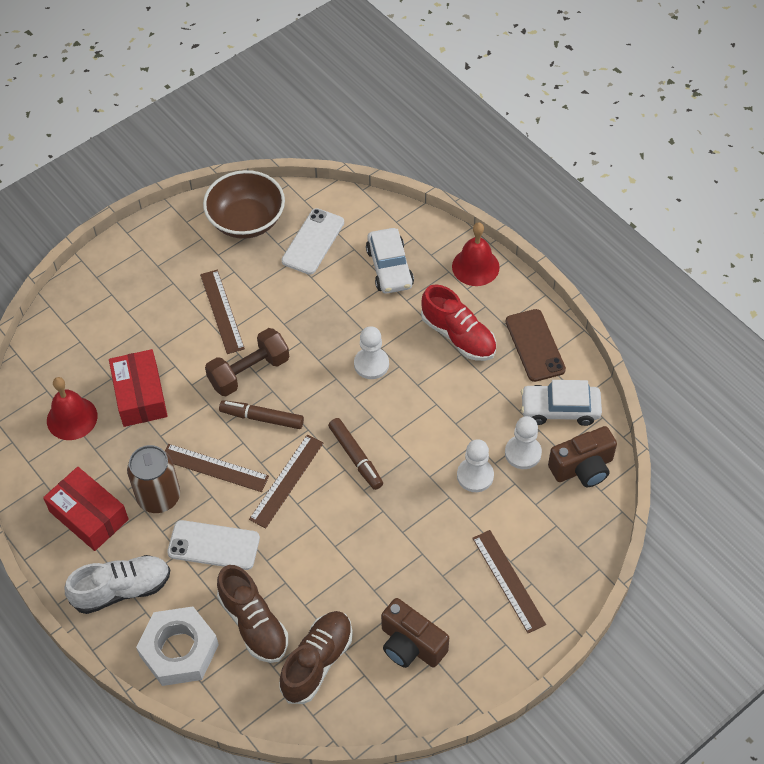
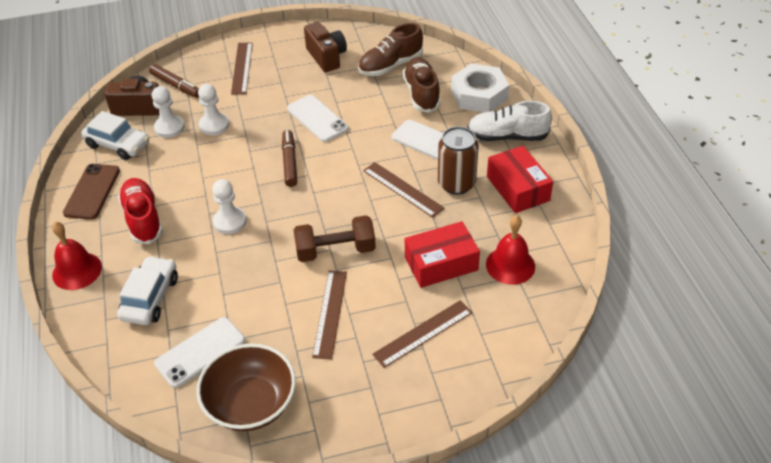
camera: 155 degrees left, 10 degrees down
(140, 395) = (441, 263): red box -> red box turned 60 degrees clockwise
(262, 418) = (345, 211): brown marker -> brown marker (176, 85)
(286, 481) = (351, 164): brown ruler -> brown ruler (423, 333)
(361, 532) = (317, 118): none -> white phone

